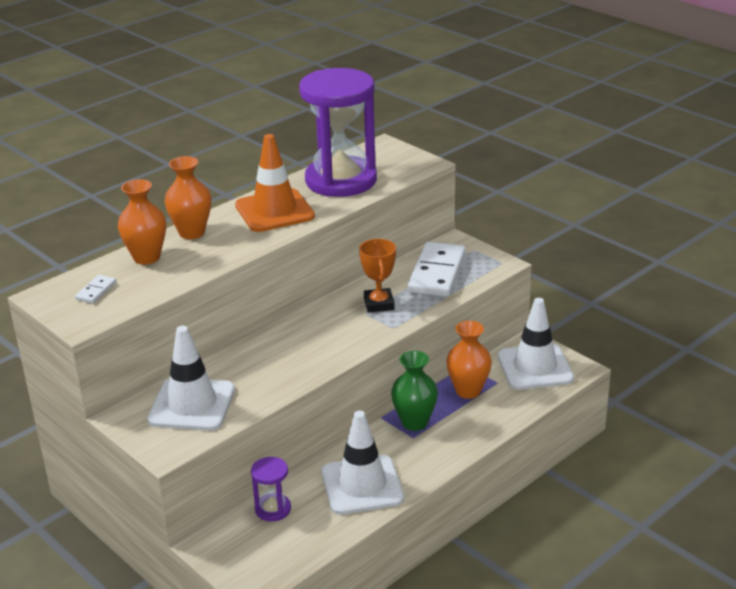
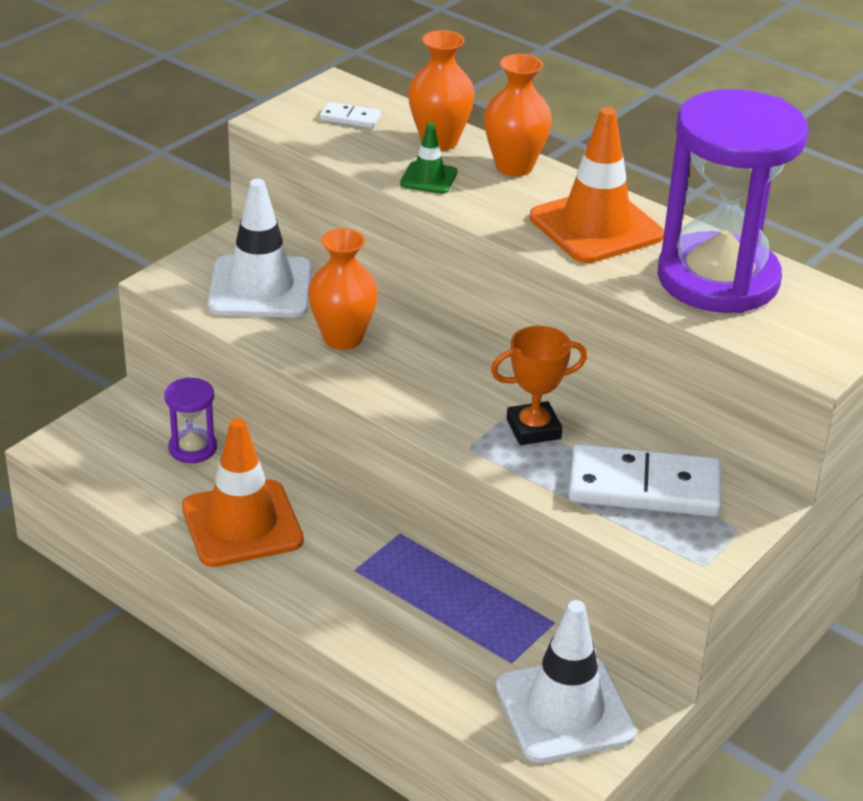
camera: 80 degrees right, 5 degrees up
(195, 264) = (428, 178): none -> green traffic cone
(362, 485) = (242, 524): white traffic cone -> orange traffic cone
(414, 422) = (390, 569): green vase -> none
(468, 391) = (481, 626): orange vase -> orange vase (343, 338)

